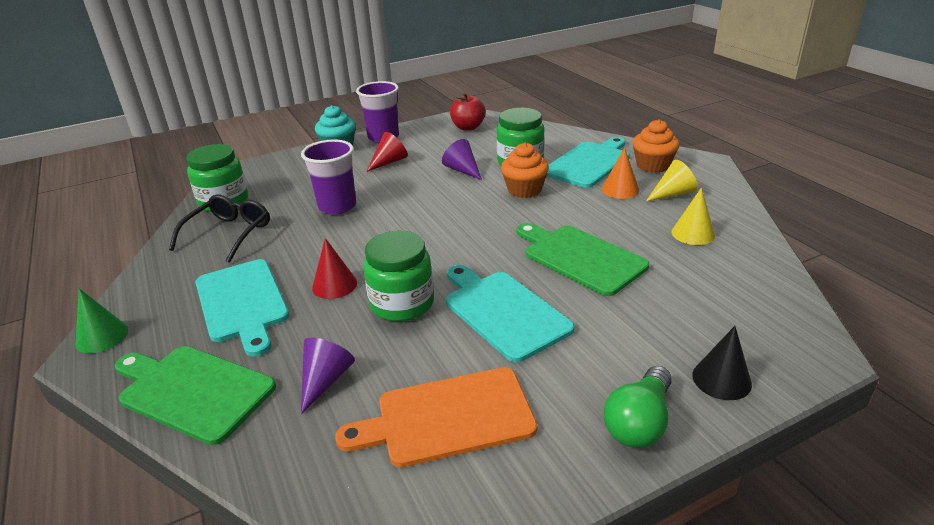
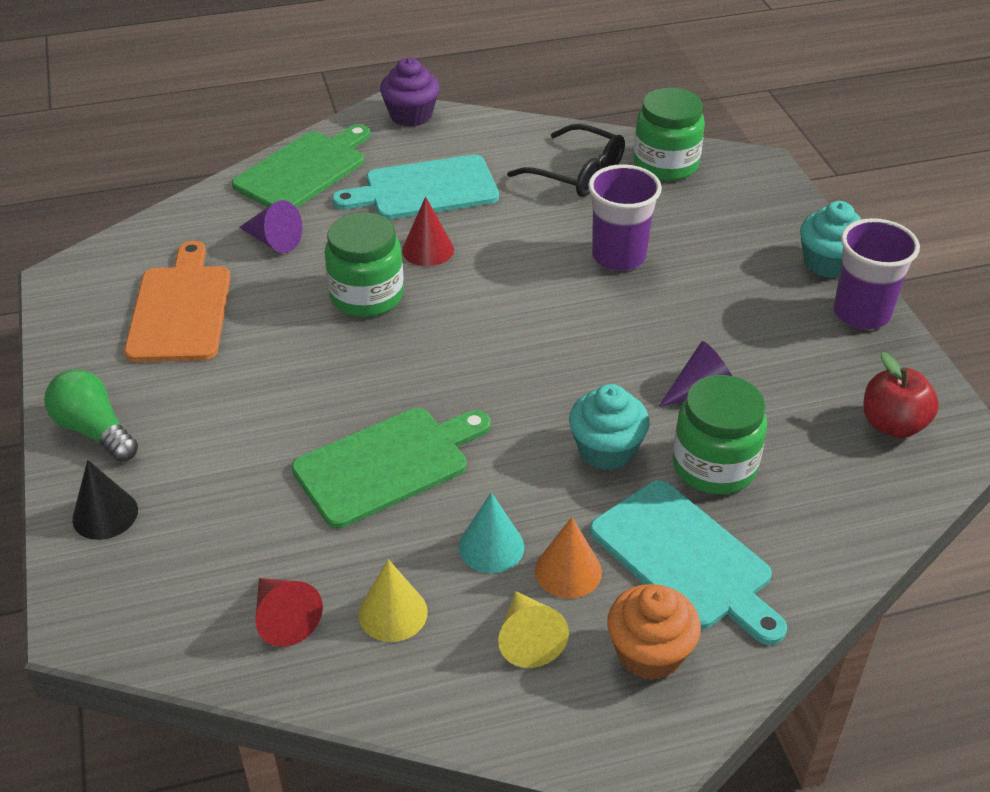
camera: 100 degrees right, 10 degrees up
(102, 337) = (411, 115): green cone -> purple cupcake
(389, 162) = (755, 313): red cone -> red cone (284, 618)
(503, 312) = (311, 370): turquoise cutting board -> none
(524, 190) = (606, 450): orange cupcake -> turquoise cupcake
(621, 212) = (491, 546): none -> turquoise cone

